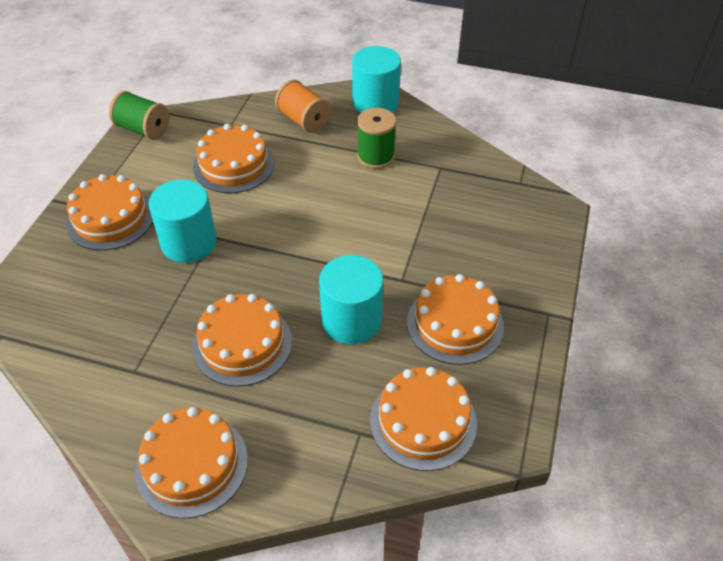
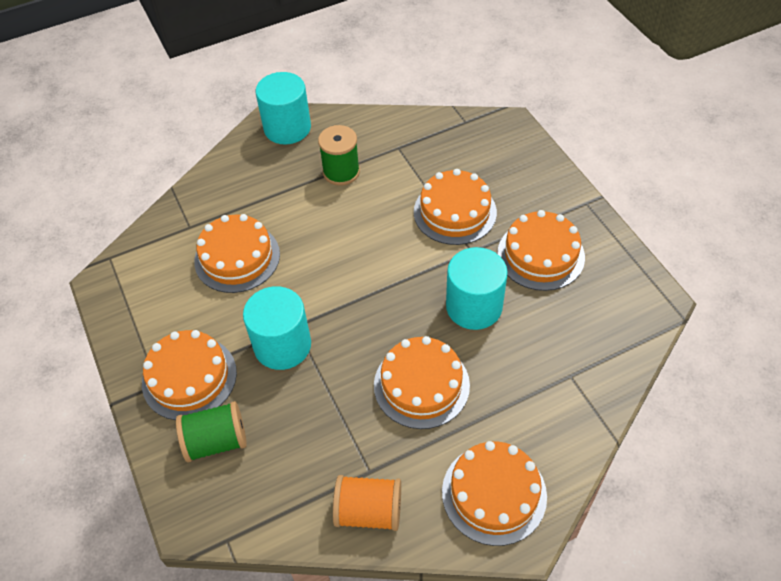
camera: 40 degrees left, 5 degrees up
(143, 129) = (114, 284): green spool -> green spool (216, 441)
(303, 120) = (247, 181): orange spool -> orange spool (368, 511)
(423, 421) = (597, 335): orange cake -> orange cake (455, 212)

